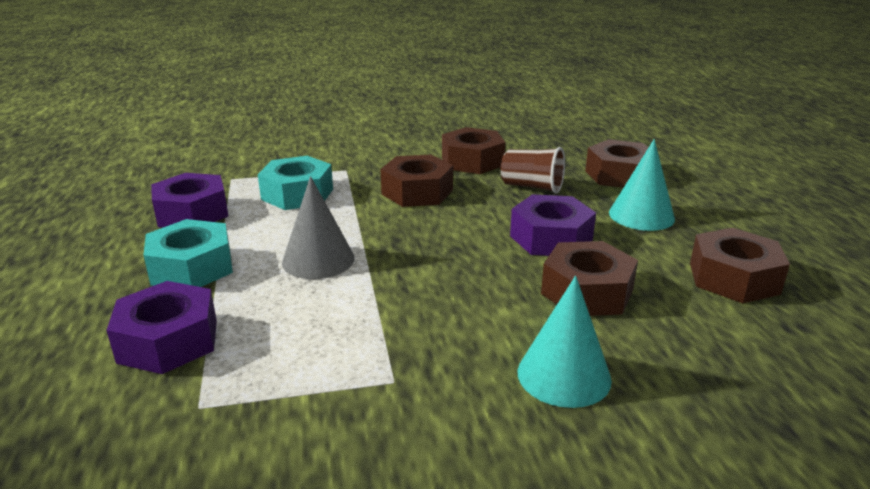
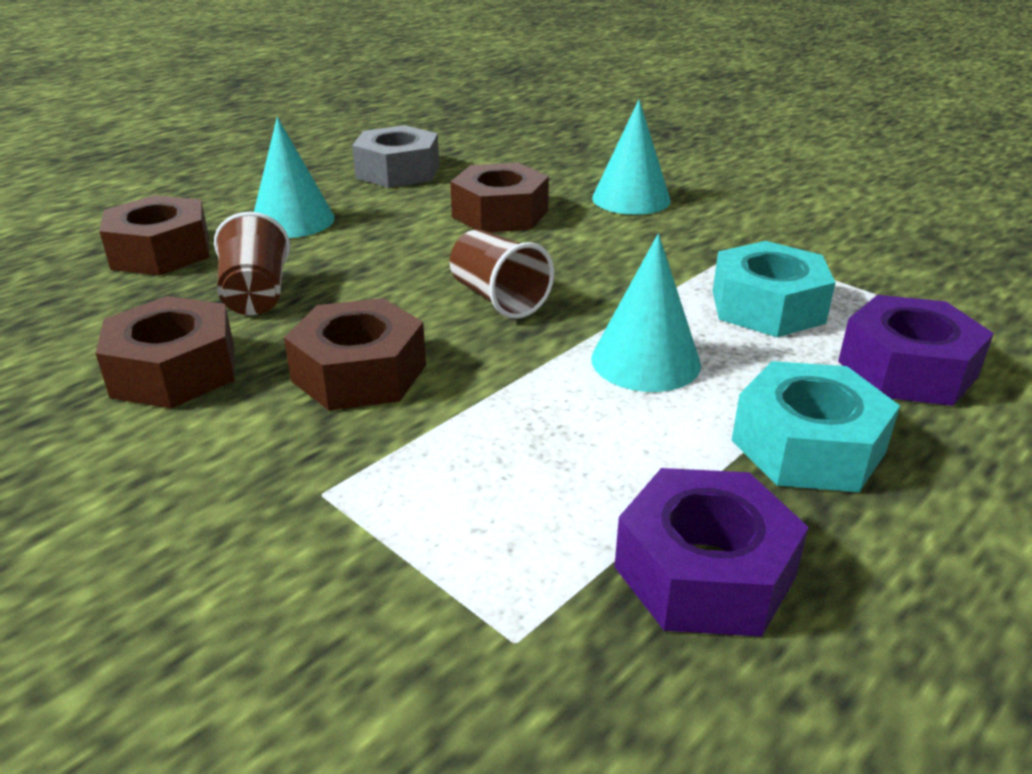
camera: 125 degrees left, 5 degrees up
(297, 194) = (490, 488): turquoise nut -> turquoise nut (767, 306)
(318, 260) = (645, 361): grey cone -> turquoise cone
(445, 244) = (498, 299): none -> brown cup
(551, 238) = (407, 250): purple nut -> none
(733, 278) = (398, 171): brown nut -> grey nut

